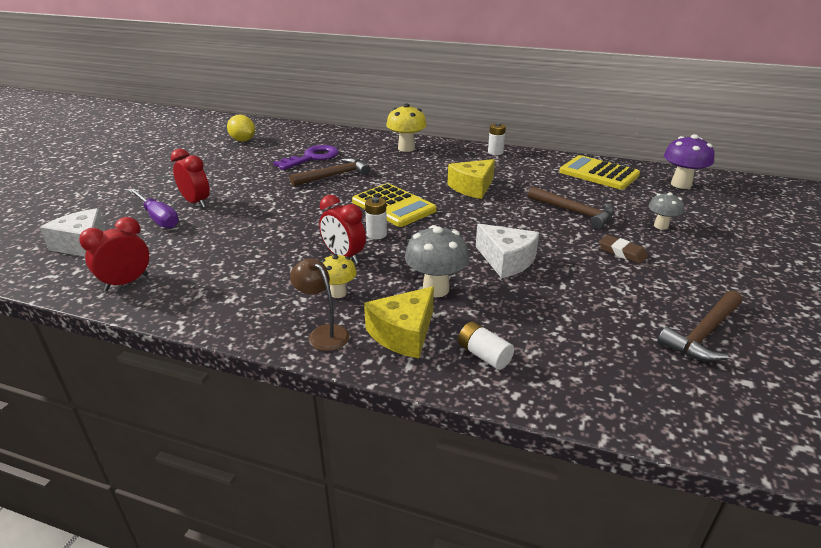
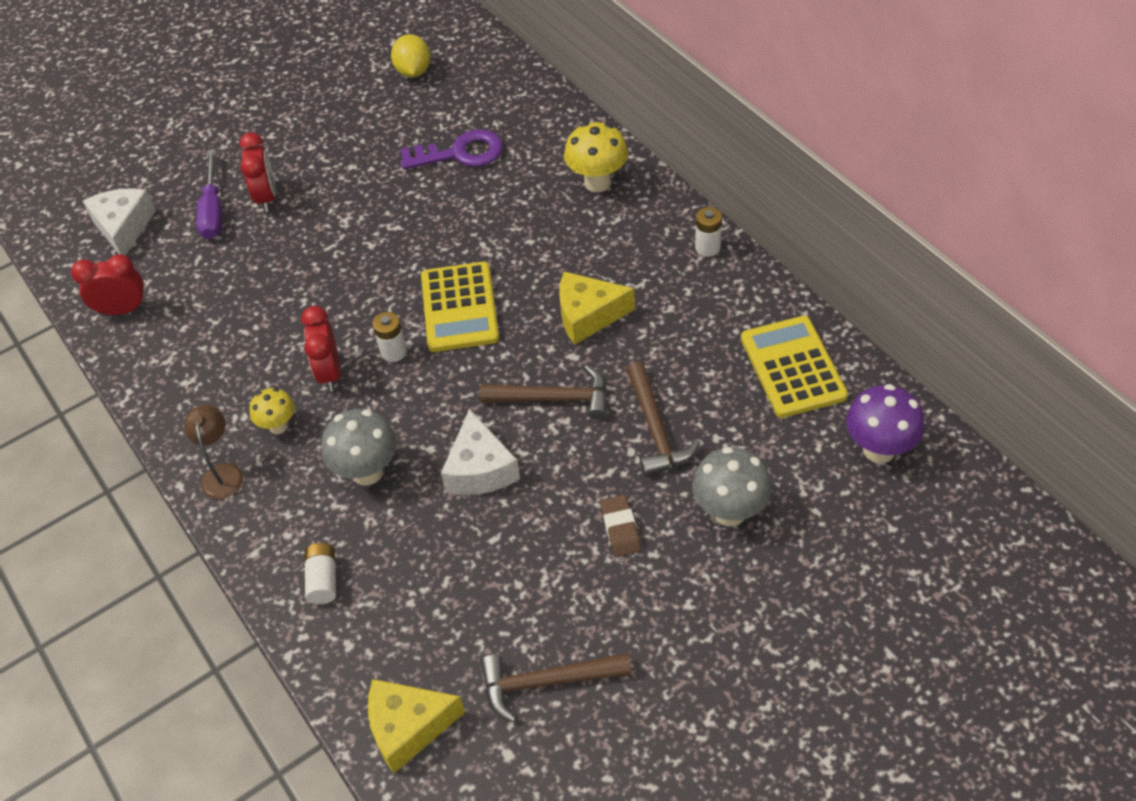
camera: 40 degrees right, 20 degrees up
(334, 175) = (450, 208): brown hammer -> brown hammer (554, 398)
(403, 333) = (284, 513): yellow cheese -> yellow cheese (408, 727)
(661, 226) = (730, 512): grey mushroom -> grey mushroom, size x1.61

